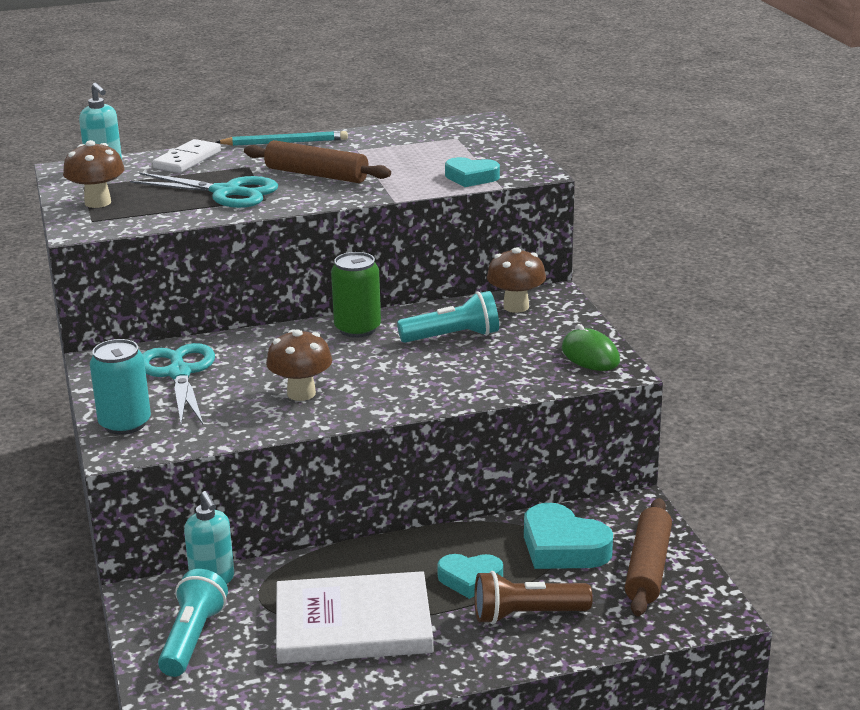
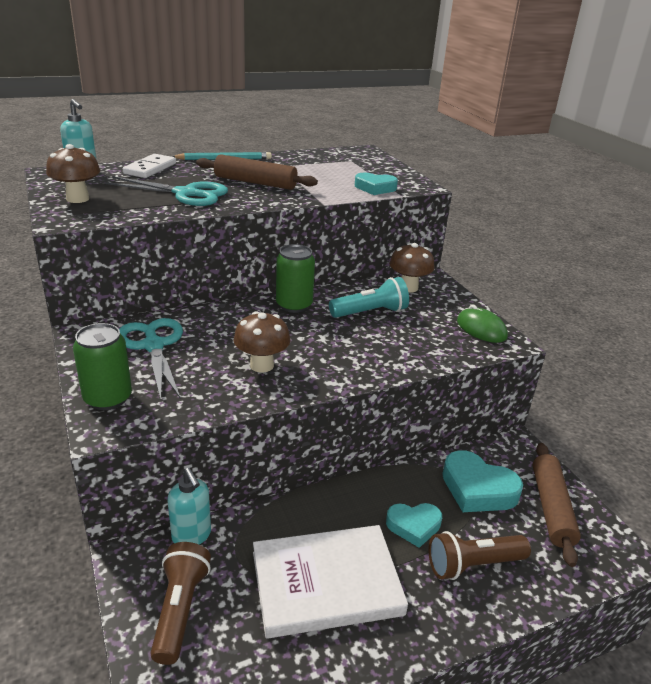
camera: 10 degrees left, 5 degrees up
(125, 424) = (108, 398): turquoise can -> green can
(192, 639) = (180, 609): turquoise flashlight -> brown flashlight

